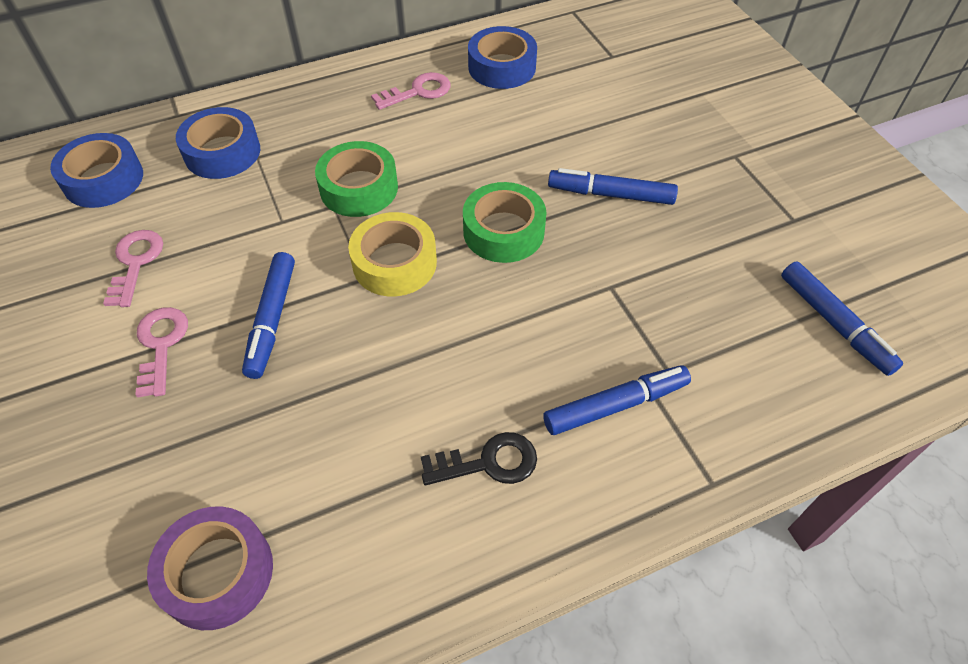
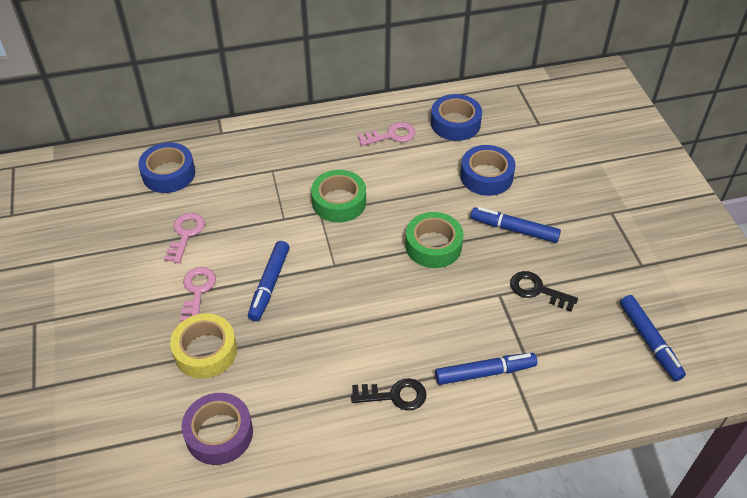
camera: 10 degrees right, 5 degrees down
(222, 152) = (249, 164): blue tape -> blue tape (486, 176)
(394, 263) = (355, 258): yellow tape -> yellow tape (205, 351)
(662, 273) = (537, 290): none -> black key

